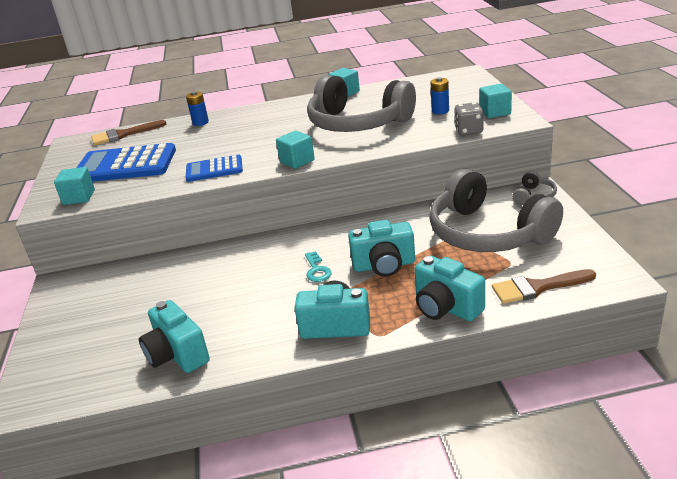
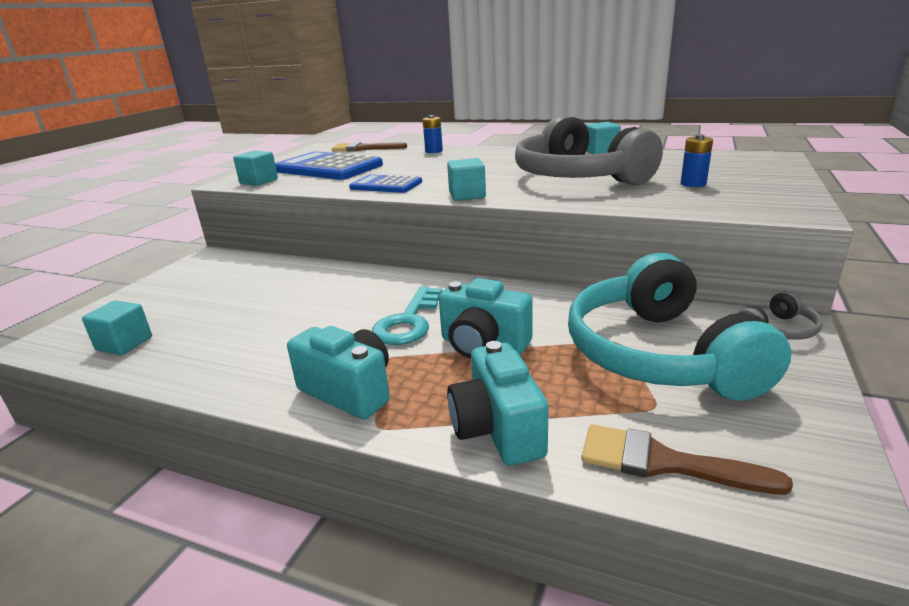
camera: 30 degrees right, 5 degrees down
(177, 355) = (186, 353): turquoise camera -> none
(317, 270) = (408, 322): turquoise key -> turquoise key, size x1.69
(469, 131) = (708, 209): grey dice -> none
(488, 233) = (659, 354): grey headphones -> turquoise headphones
(495, 112) = (770, 198): turquoise cube -> turquoise cube (124, 343)

